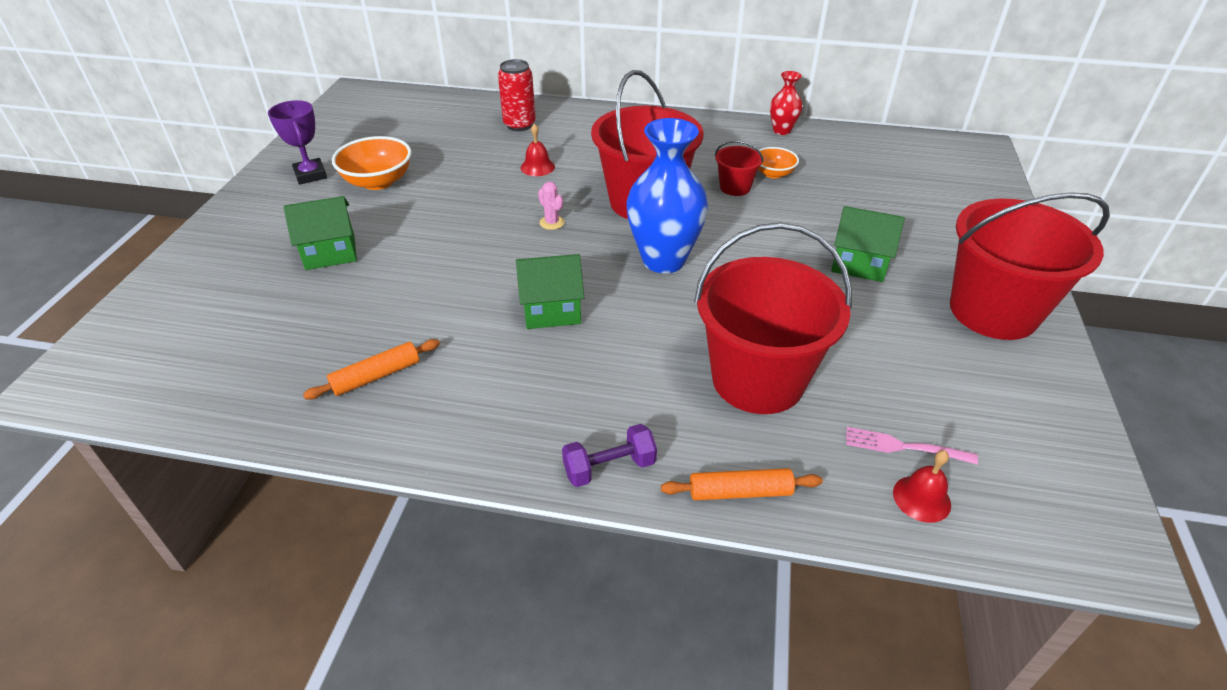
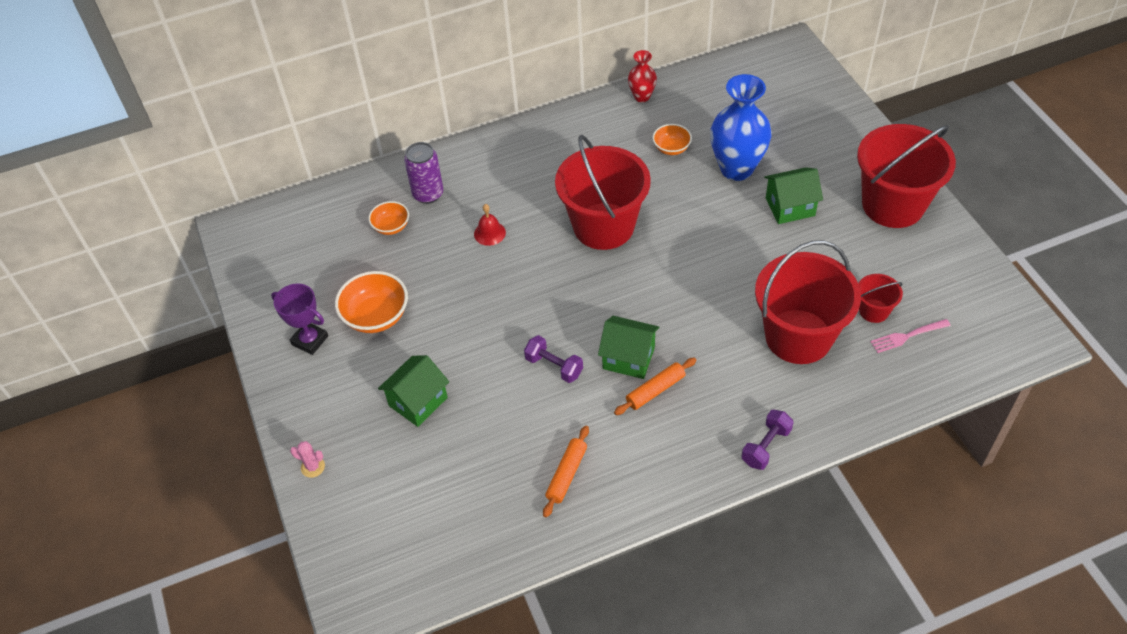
camera: 30 degrees left, 10 degrees up
(465, 133) = (391, 226): none -> orange bowl
(474, 283) = (554, 366): none -> purple dumbbell
(519, 125) = (428, 194): red can -> purple can
(552, 223) = (555, 283): pink cactus -> pink cactus (313, 467)
(552, 310) = (628, 358): green house -> green house turned 60 degrees clockwise
(663, 260) = (664, 274): blue vase -> blue vase (736, 169)
(735, 187) = (655, 177): red bucket -> red bucket (873, 311)
(740, 492) = (846, 417): orange rolling pin -> orange rolling pin (655, 390)
(921, 498) = (936, 364): red bell -> none

